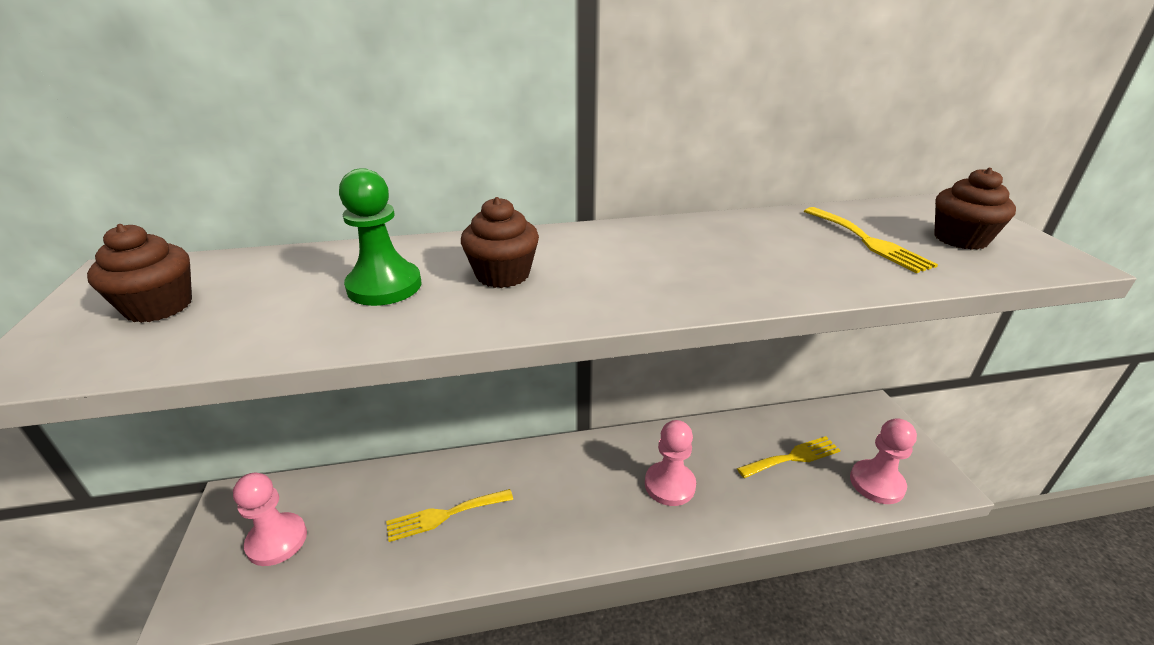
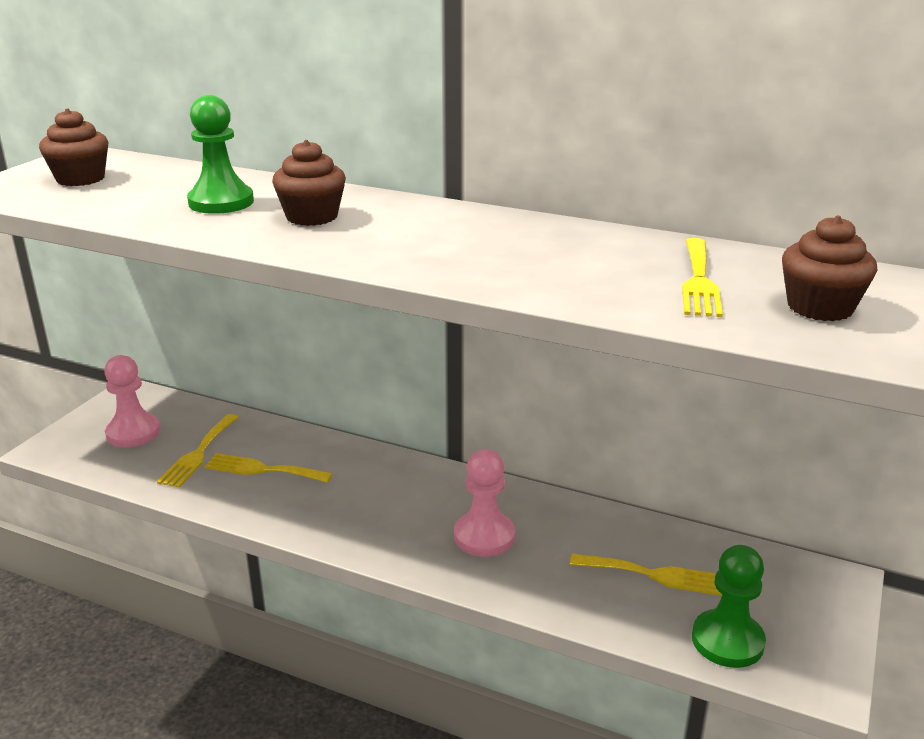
camera: 35 degrees right, 5 degrees down
(368, 530) = (198, 453): none -> yellow fork
(876, 483) = (727, 641): pink pawn -> green pawn

